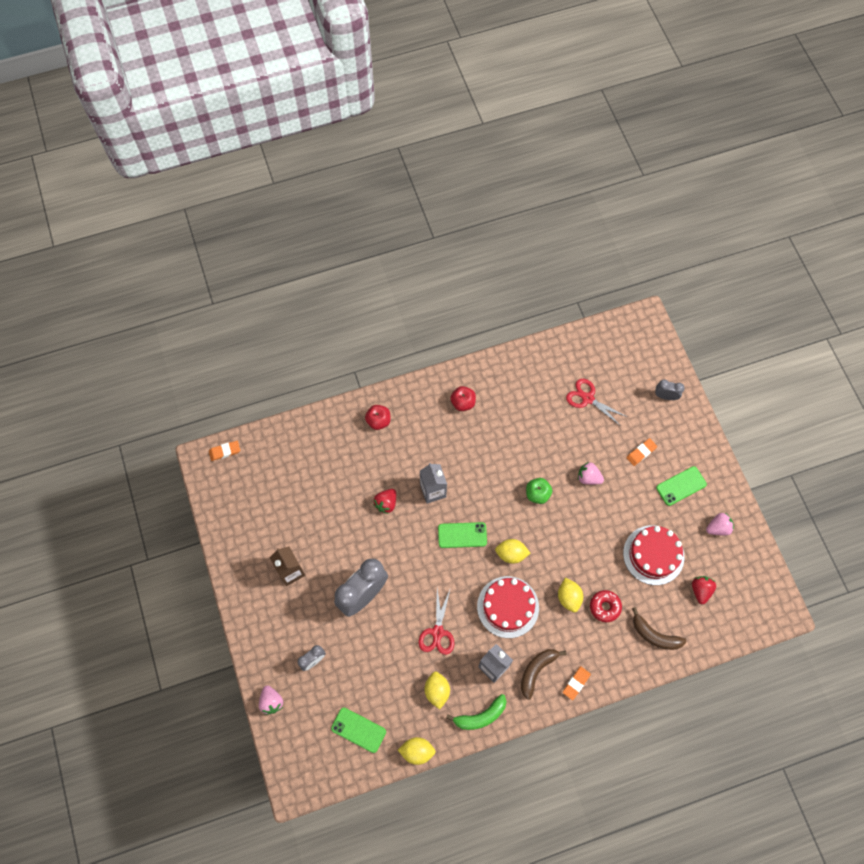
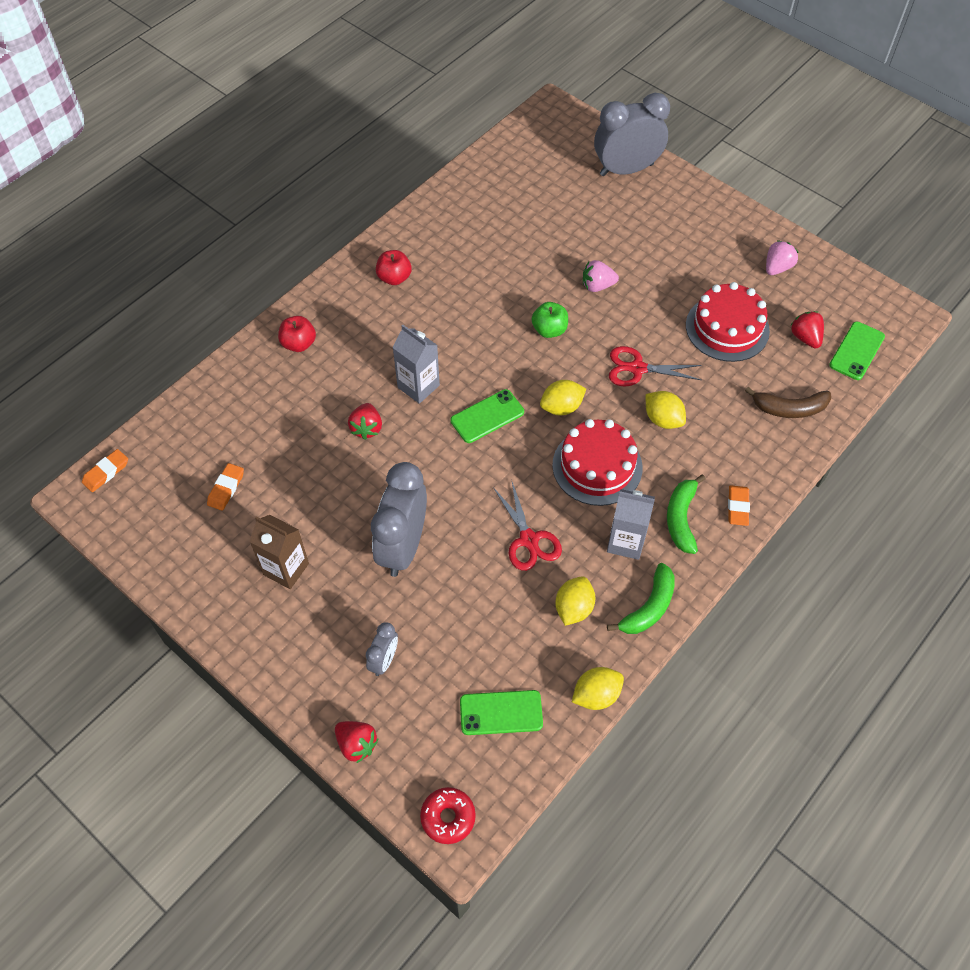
camera: 30 degrees left, 10 degrees down
(271, 701) = (356, 744): pink strawberry -> red strawberry
(437, 691) = (573, 608): yellow lemon -> yellow lemon turned 60 degrees clockwise
(536, 670) = (681, 518): brown banana -> green banana
(587, 398) = (540, 209): red scissors -> red scissors (637, 368)
(605, 607) = (711, 408): red donut -> red donut (448, 817)
(641, 452) = (639, 234): orange eraser -> orange eraser (226, 488)
(665, 396) = (626, 169): grey clock -> grey clock, size x2.08
(681, 486) = (707, 246): green phone -> green phone (857, 351)

